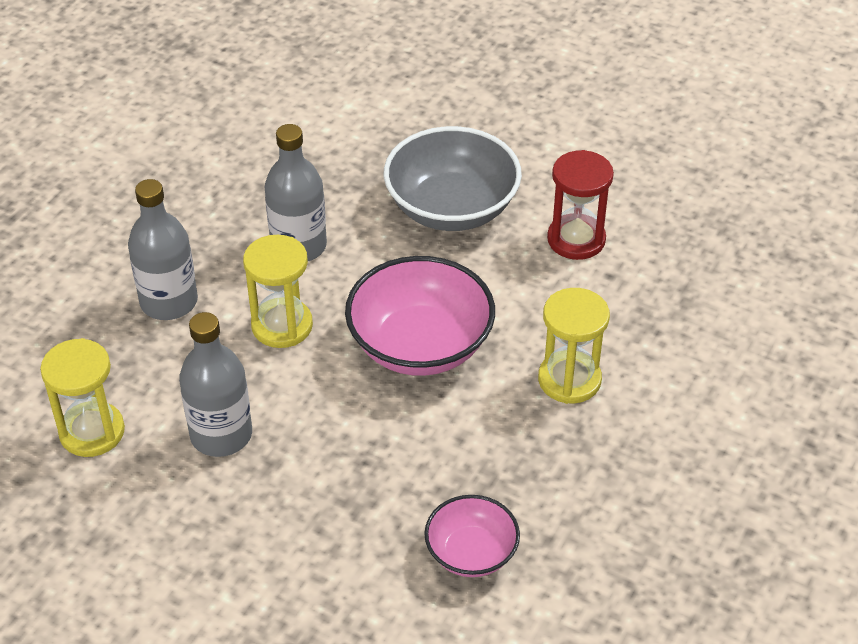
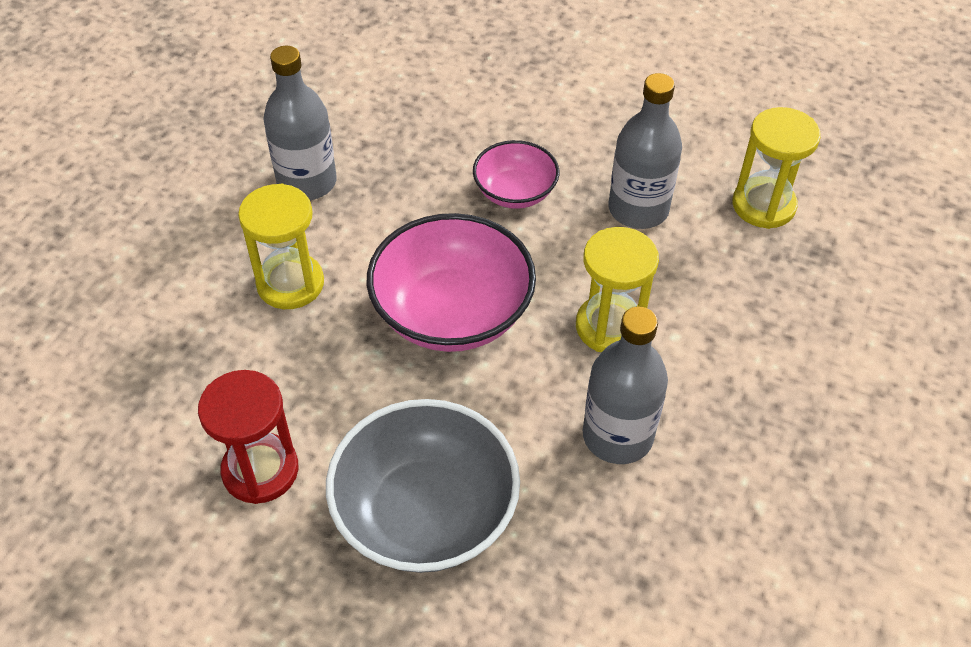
camera: 175 degrees right, 5 degrees up
(169, 302) = (747, 348): grey bottle -> grey bottle (307, 182)
(471, 553) = (392, 128): pink bowl -> pink bowl (515, 192)

